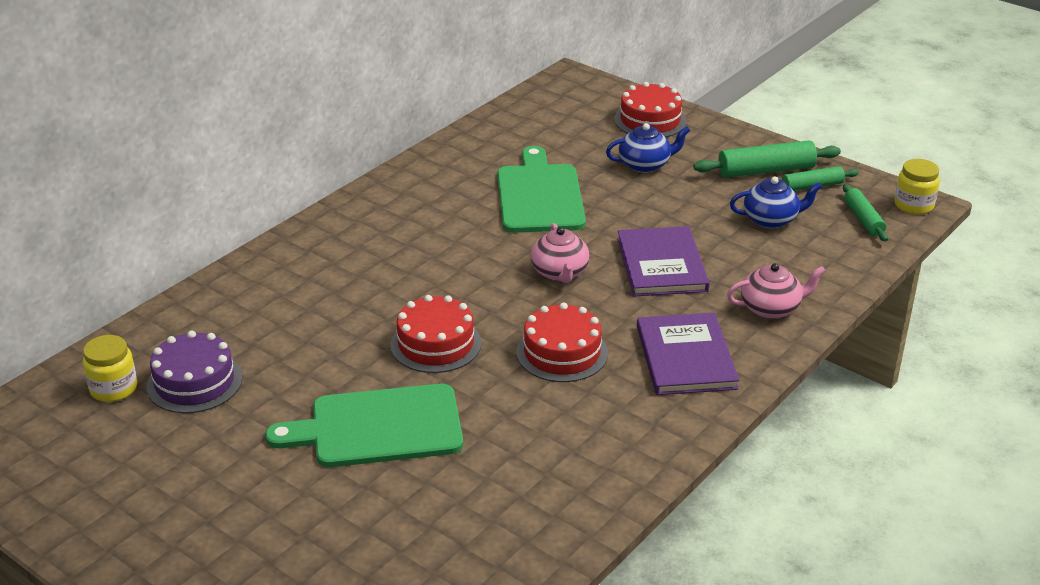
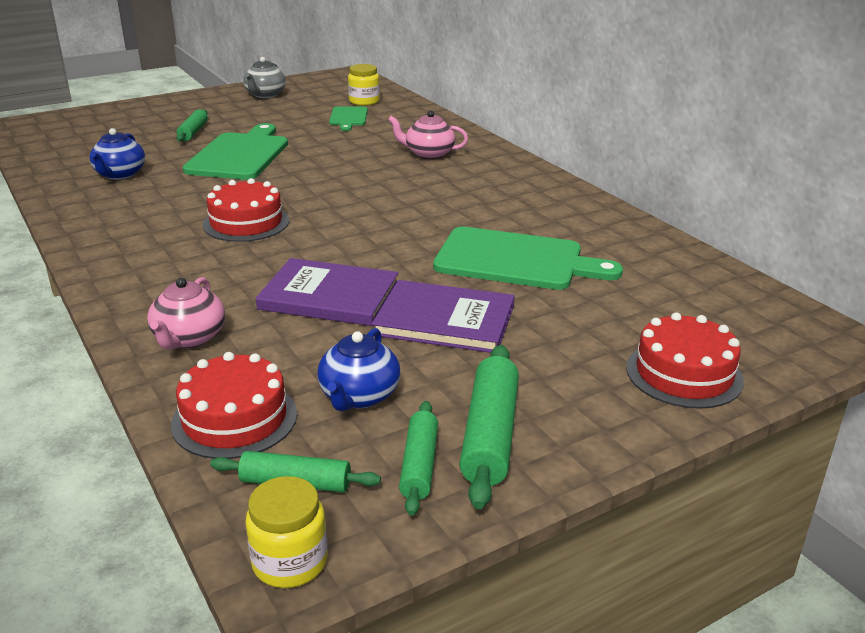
camera: 110 degrees right, 5 degrees down
(101, 501) = (265, 95): none -> grey teapot
(194, 382) = (348, 118): purple cake -> green cutting board
(309, 506) = (193, 132): none -> green rolling pin
(436, 344) = (312, 182): red cake -> red cake (234, 418)
(560, 273) = (363, 243): pink teapot -> pink teapot (428, 154)
(645, 165) = (554, 339): blue teapot -> blue teapot (120, 174)
(686, 357) = (173, 272): purple book -> purple book (444, 320)

